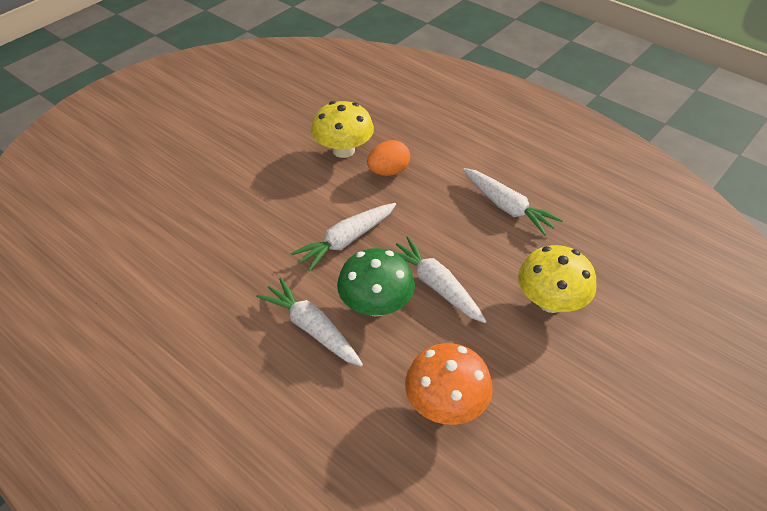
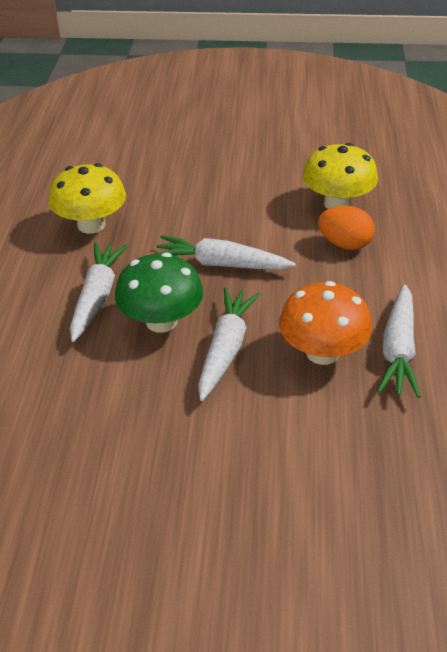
camera: 55 degrees right, 5 degrees down
(446, 404) = (83, 425): orange mushroom -> orange mushroom (322, 352)
(550, 301) = (293, 447): yellow mushroom -> yellow mushroom (91, 225)

